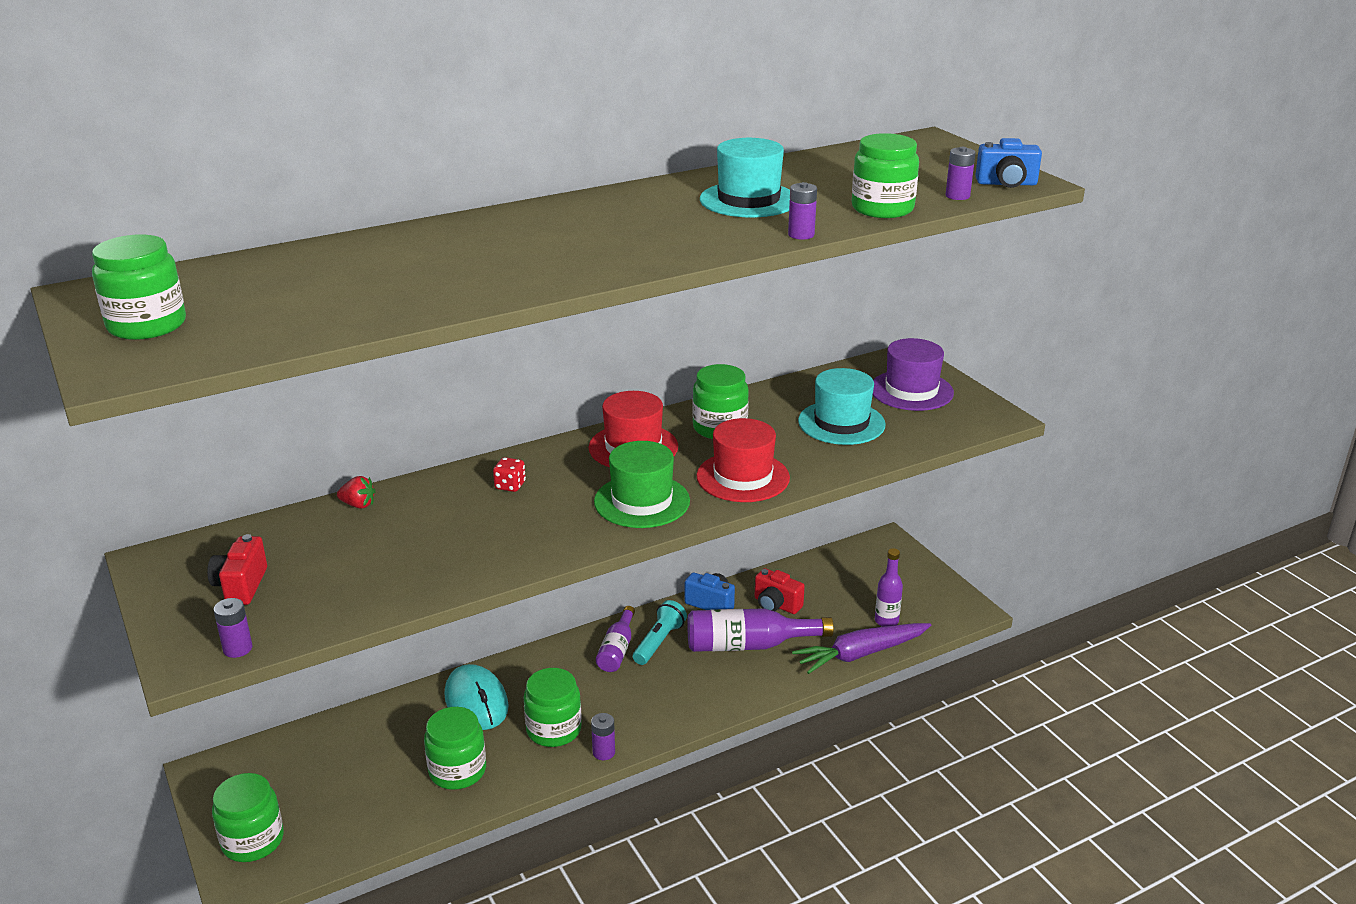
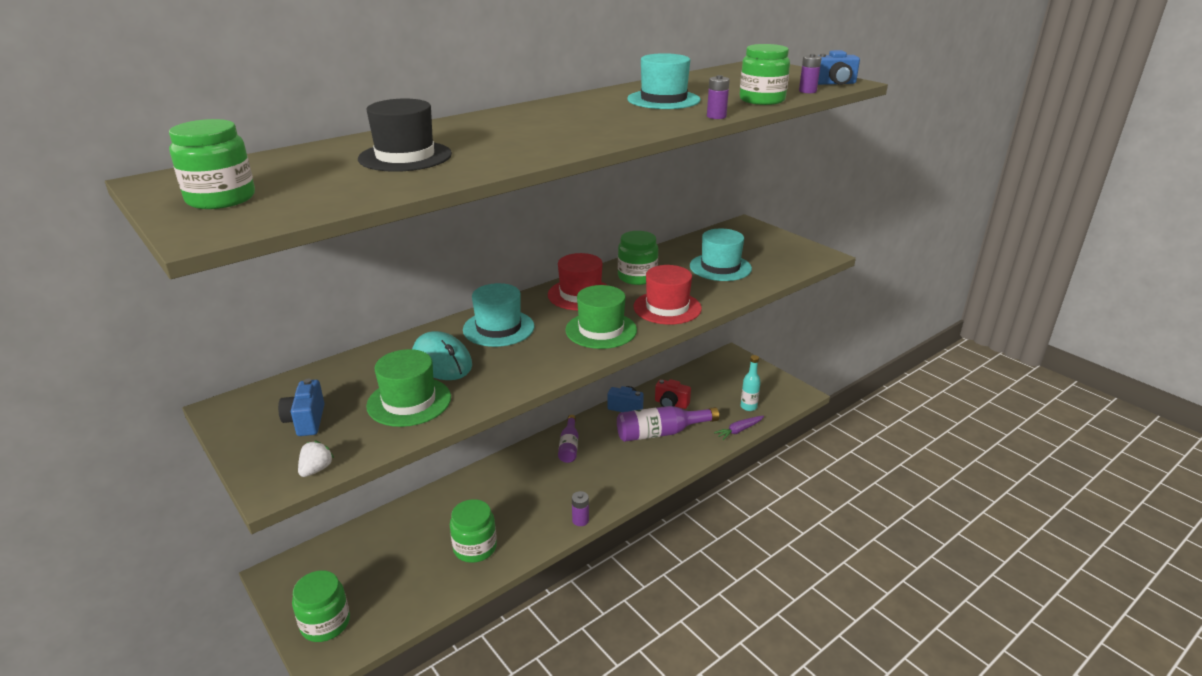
camera: 10 degrees left, 0 degrees up
(237, 649) = (316, 469): purple battery -> white strawberry
(241, 586) = (306, 421): red camera -> blue camera
(358, 505) = (385, 352): red strawberry -> none
(369, 574) = (409, 401): none -> green hat
(376, 276) = (405, 156): none -> black hat
(476, 701) = (476, 495): turquoise mouse -> turquoise mouse (442, 361)
(510, 486) = (498, 328): red dice -> turquoise hat
(554, 729) = (539, 508): green jar -> none
(659, 642) = (597, 438): turquoise flashlight -> none
(861, 654) = (739, 430): purple carrot -> purple carrot, size x0.58
(886, 621) = (748, 407): purple bottle -> turquoise bottle
(911, 391) = (758, 244): purple hat -> none

